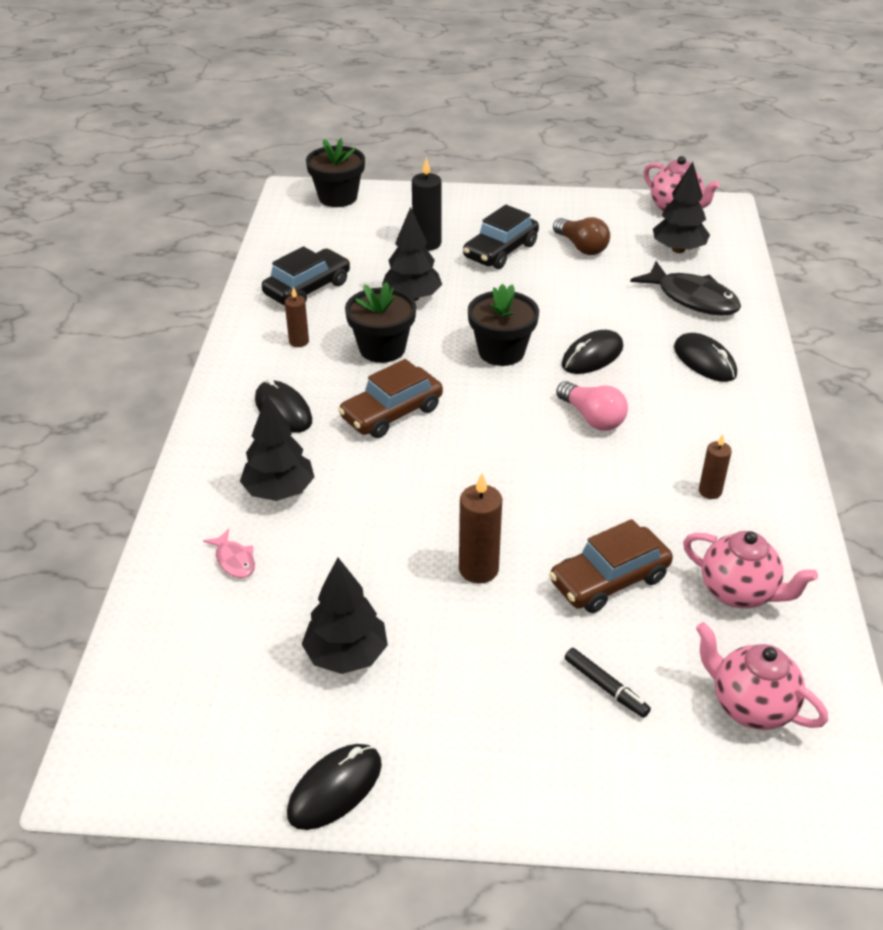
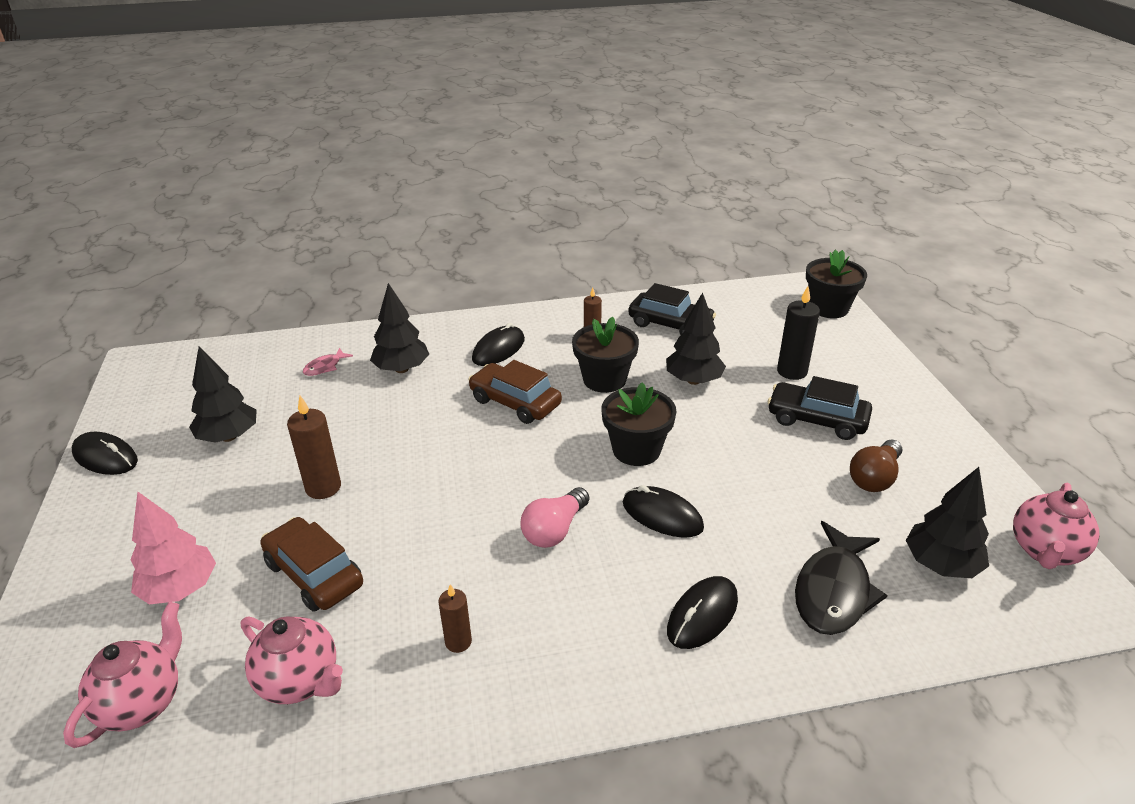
camera: 75 degrees right, 5 degrees down
(605, 687) = (180, 589): black marker -> pink tree
(739, 592) = (300, 681): pink teapot -> pink teapot turned 75 degrees counterclockwise

